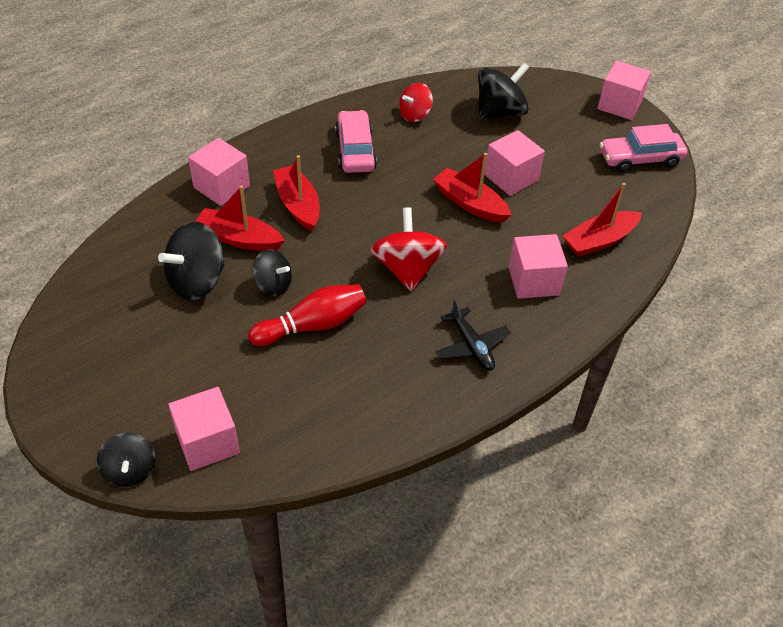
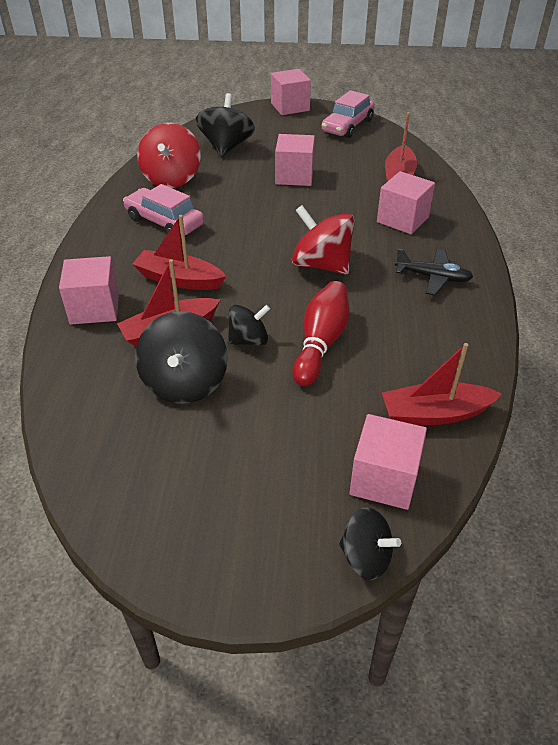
camera: 45 degrees left, 5 degrees down
(415, 115) = (172, 178): red spinning top -> red spinning top, size x1.64
(469, 203) = (294, 204): red boat -> red boat (434, 413)

